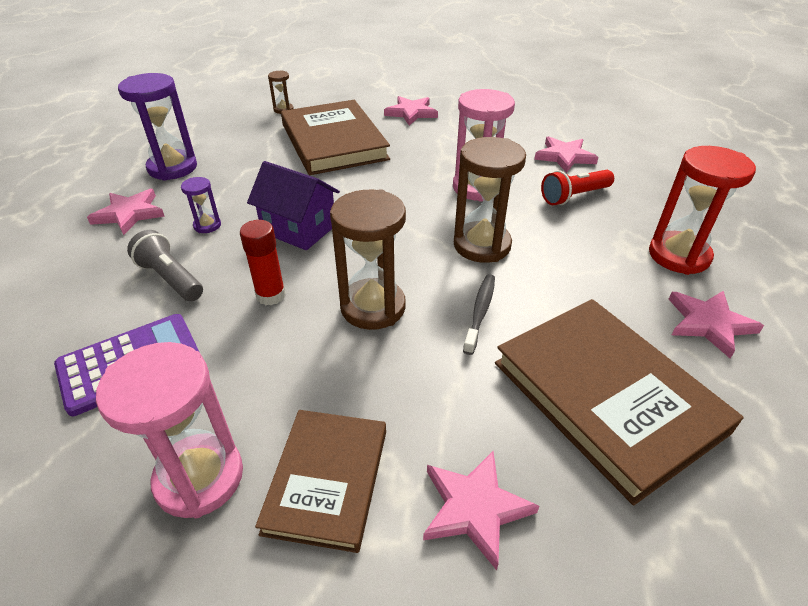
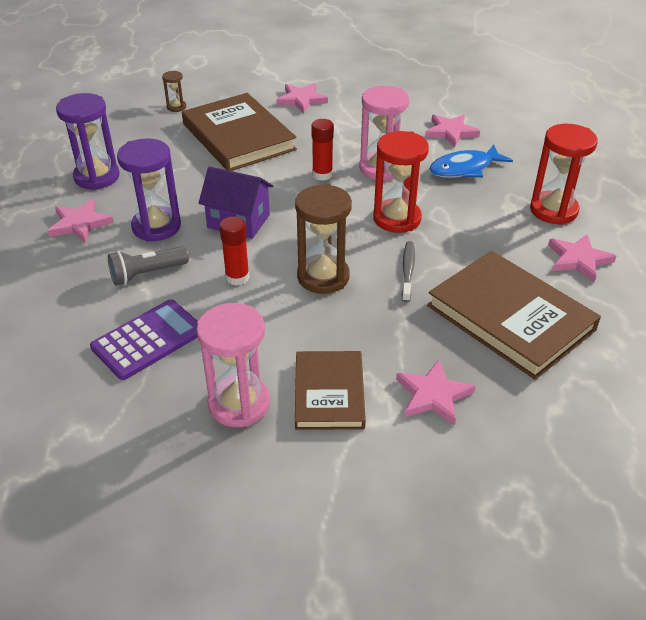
camera: 10 degrees left, 0 degrees up
(170, 278) = (147, 274): grey flashlight -> grey flashlight turned 60 degrees counterclockwise
(207, 225) = (156, 227): purple hourglass -> purple hourglass, size x2.05
(409, 188) = (322, 174): none -> red glue stick
(482, 245) = (397, 218): brown hourglass -> red hourglass
(574, 196) = (464, 168): red flashlight -> blue fish

